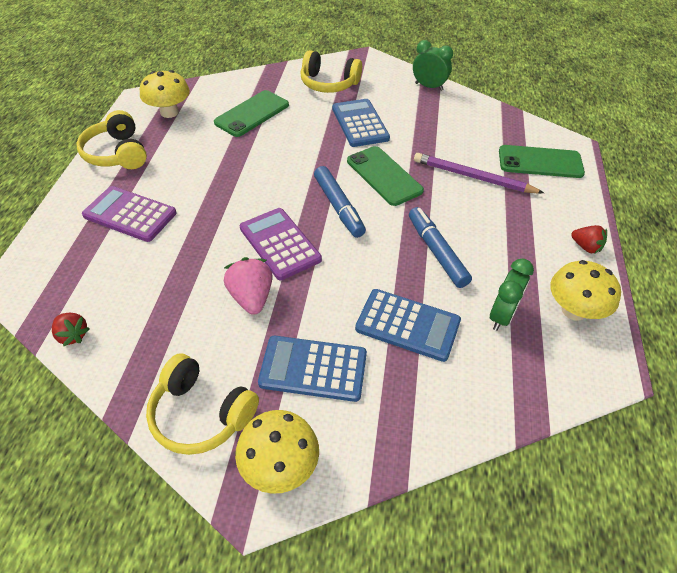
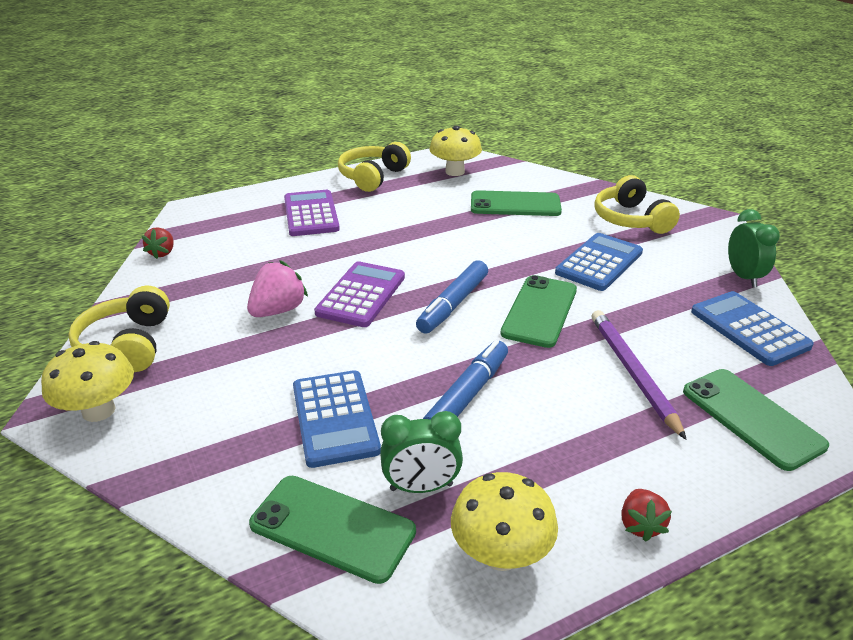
camera: 55 degrees right, 15 degrees down
(313, 368) = (224, 381): blue calculator -> blue calculator (749, 329)
(508, 374) = (332, 528): none -> green phone

